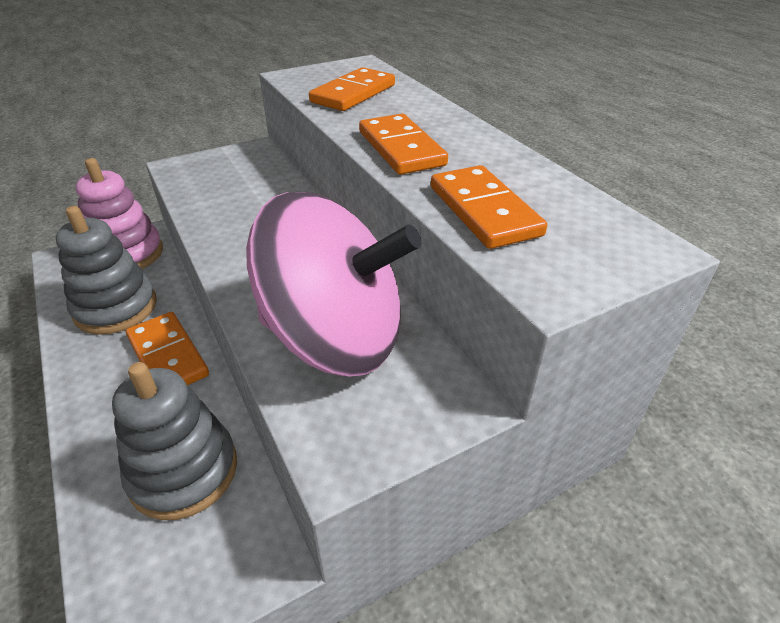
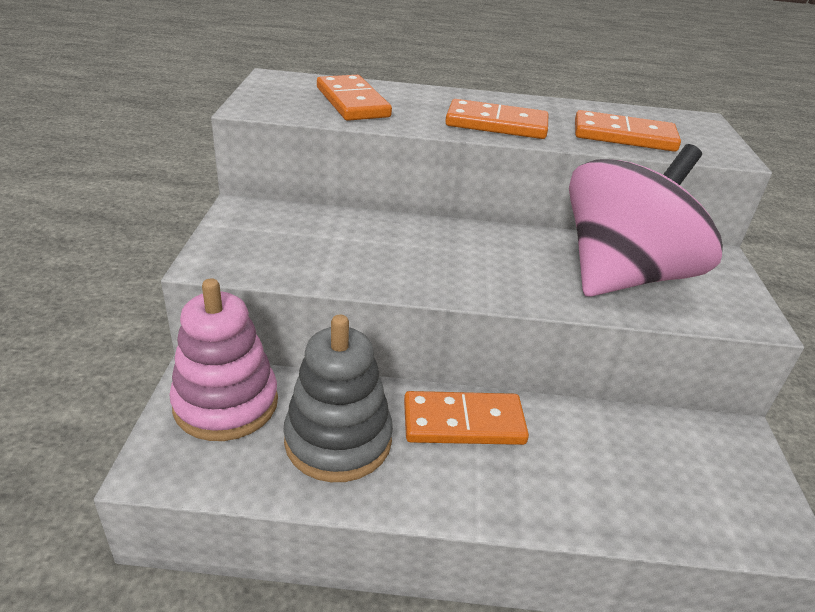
camera: 60 degrees left, 5 degrees down
(183, 471) = (632, 455): grey stacking toy -> none

